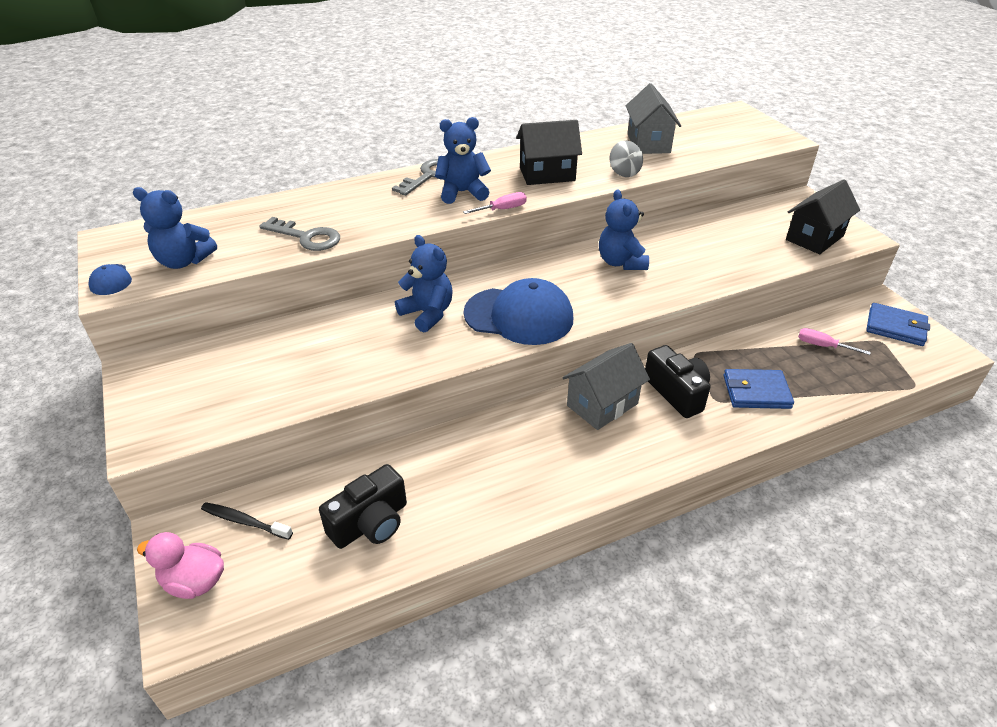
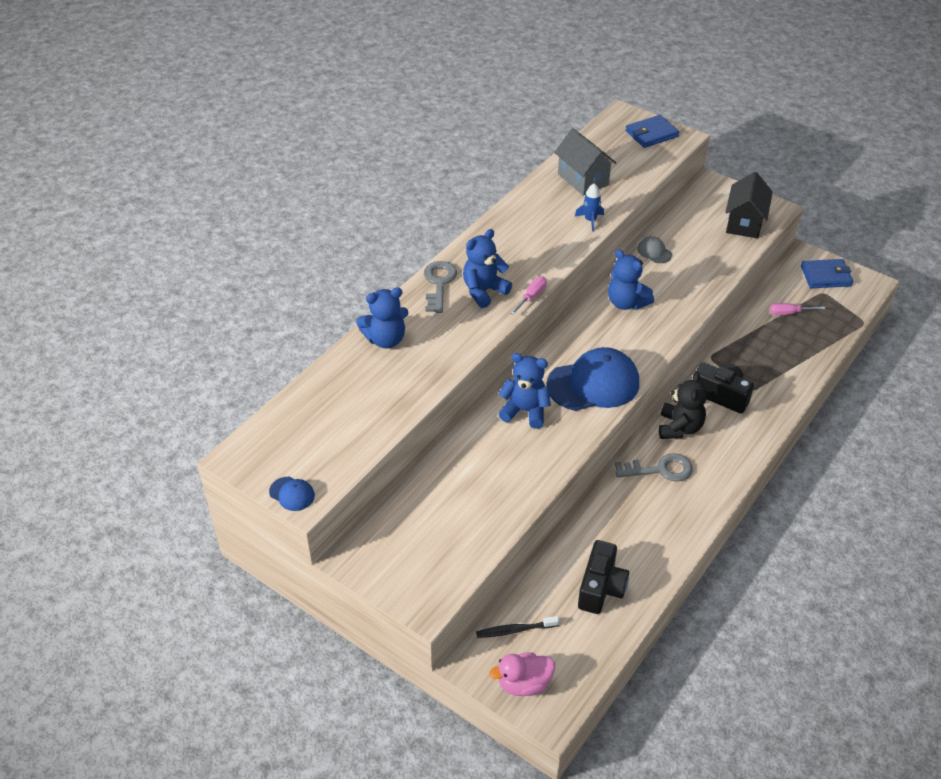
camera: 30 degrees left, 5 degrees up
(184, 261) = (331, 451): blue teddy bear -> blue teddy bear (385, 339)
(306, 237) = (405, 387): grey key -> grey key (660, 470)
(547, 174) = (533, 245): black house -> none
(602, 404) = (679, 428): grey house -> black teddy bear
(624, 172) = (590, 220): grey spinning top -> blue rocket
(690, 232) = (654, 252): none -> grey cap
(756, 392) = (771, 371): blue wallet -> blue wallet (651, 134)

